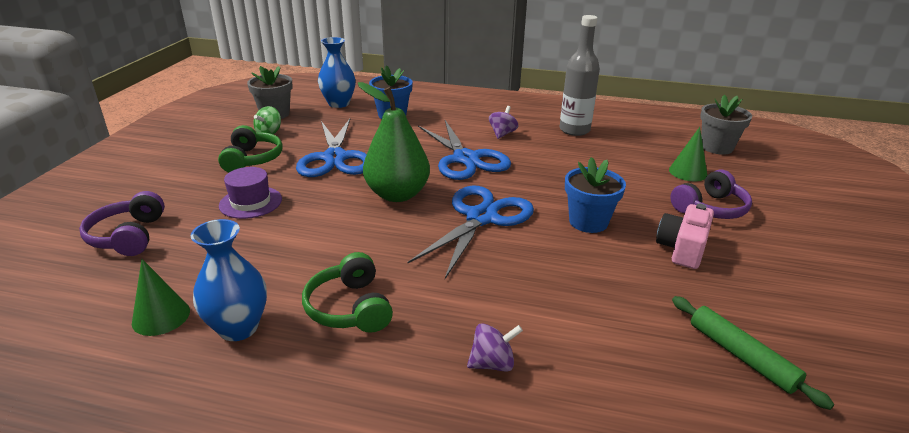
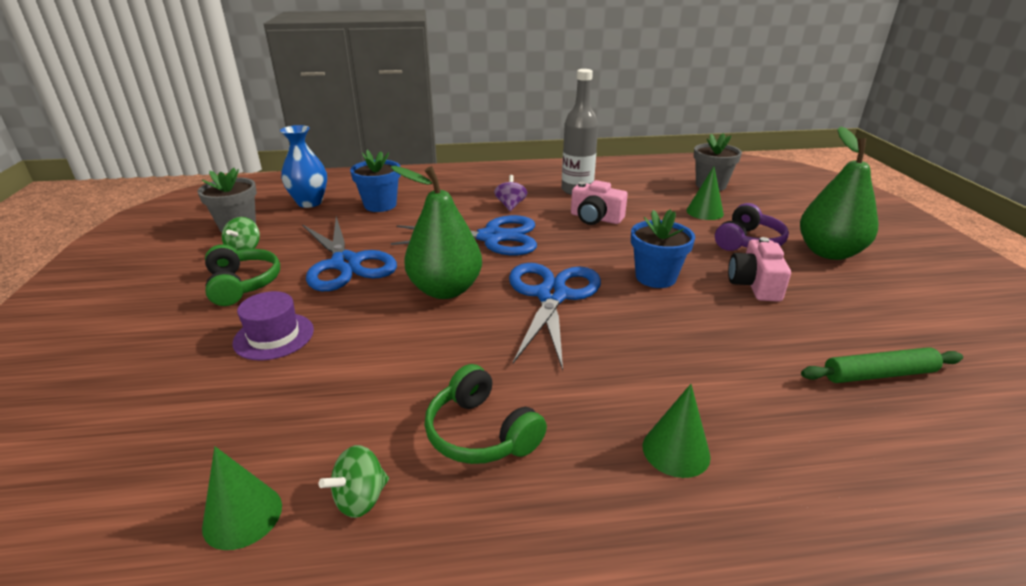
camera: 20 degrees left, 0 degrees up
(128, 236) = (126, 419): purple headphones -> none
(238, 328) = (360, 499): blue vase -> green spinning top
(465, 159) = (491, 238): blue scissors -> blue scissors turned 45 degrees counterclockwise
(492, 363) = (676, 451): purple spinning top -> green cone
(572, 159) = (595, 218): none -> pink camera
(741, 356) = (879, 374): green rolling pin -> green rolling pin turned 45 degrees counterclockwise
(791, 235) = (828, 252): none -> green pear

